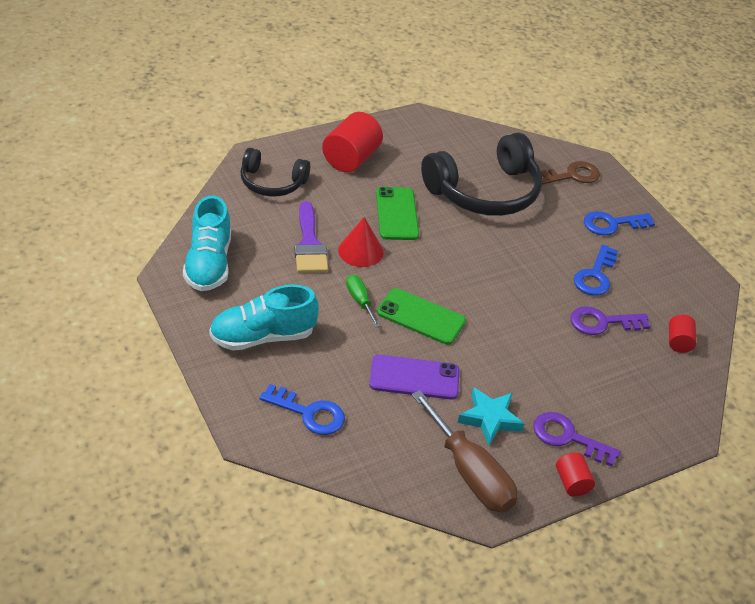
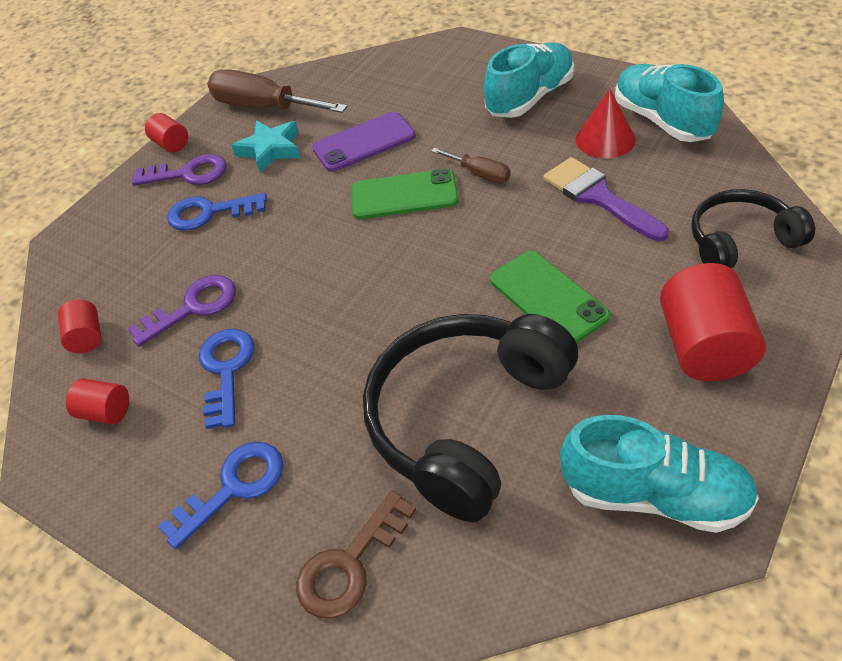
camera: 160 degrees right, 5 degrees up
(309, 413) = (428, 75): blue key -> blue key (209, 213)
(360, 251) = (536, 223): red cone -> red cone (605, 139)
(360, 301) = (479, 174): green screwdriver -> brown screwdriver
(432, 133) = (654, 495): none -> turquoise shoe
(673, 291) = (106, 412): none -> red cylinder

